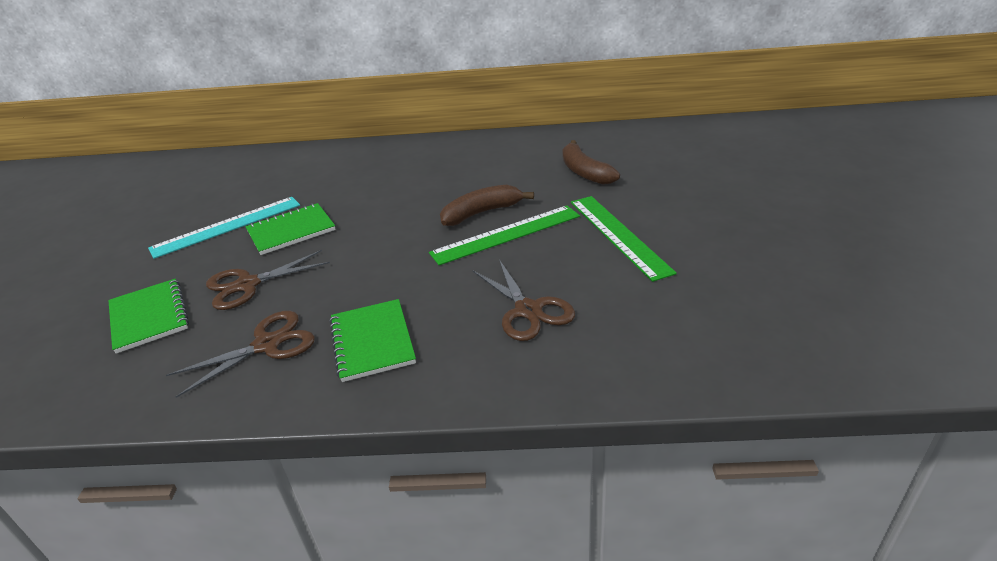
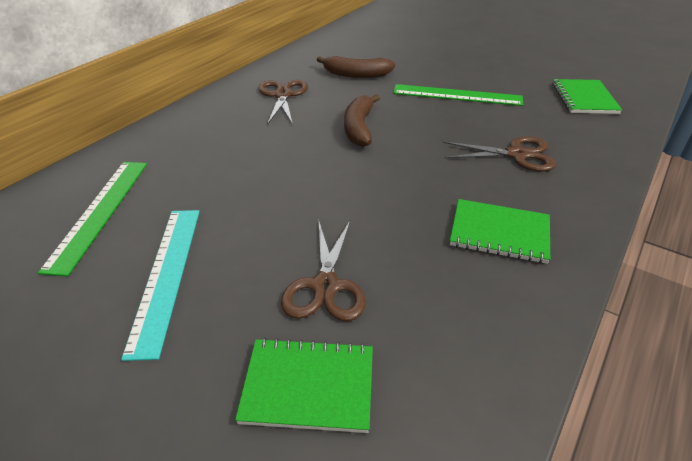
camera: 60 degrees left, 5 degrees up
(267, 345) = (454, 296): brown scissors -> brown scissors (283, 95)
(291, 231) = (248, 230): green notebook -> green notebook (584, 98)
(506, 234) = (405, 129): green ruler -> green ruler (99, 212)

